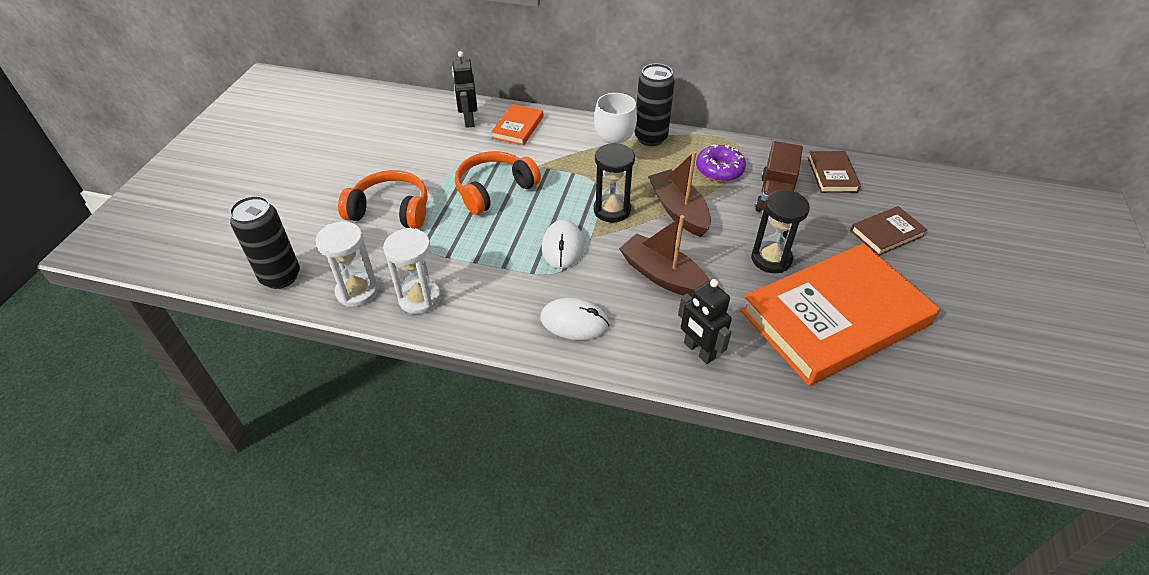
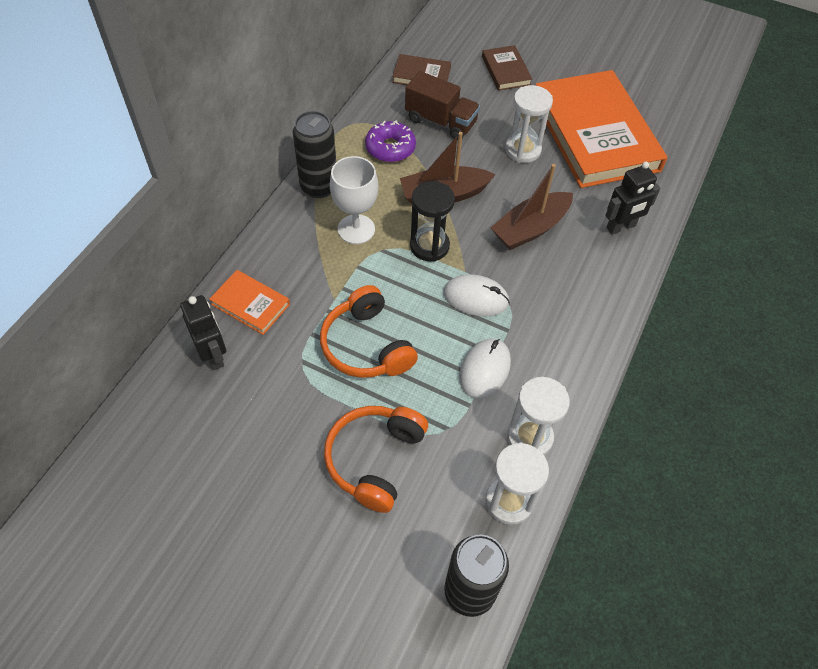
camera: 80 degrees left, 10 degrees up
(468, 120) = (213, 355): black robot -> black robot turned 120 degrees counterclockwise
(574, 322) = (579, 307): white mouse -> white mouse (485, 369)
(771, 259) = (522, 150): black hourglass -> white hourglass

